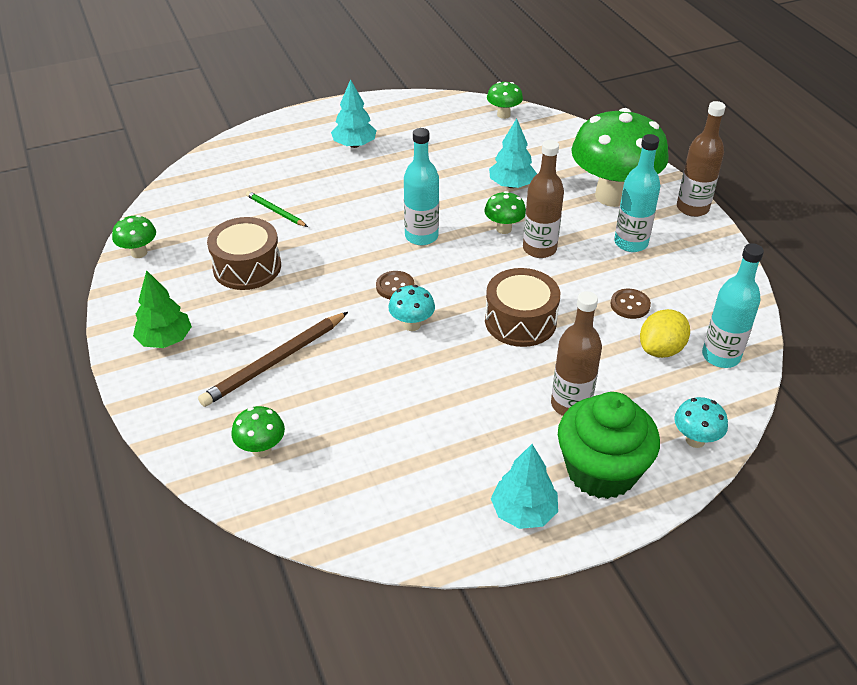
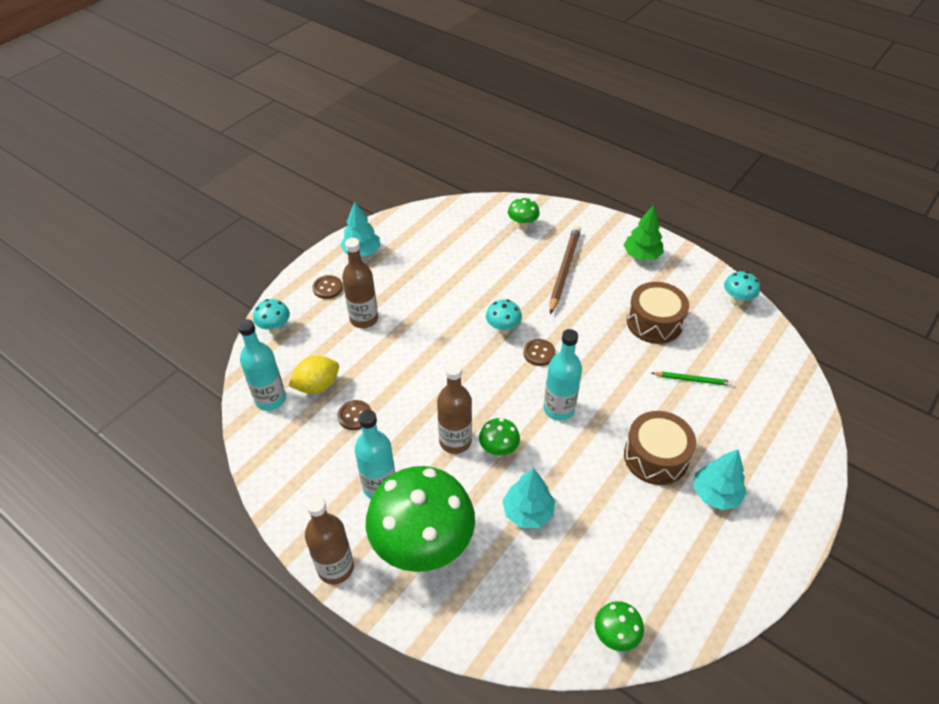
camera: 150 degrees right, 5 degrees up
(139, 253) = (736, 300): green mushroom -> turquoise mushroom
(520, 321) = (430, 365): brown drum -> brown drum (655, 457)
(601, 471) = (327, 288): green cupcake -> brown button
(661, 349) = (317, 386): yellow lemon -> yellow lemon turned 45 degrees clockwise

